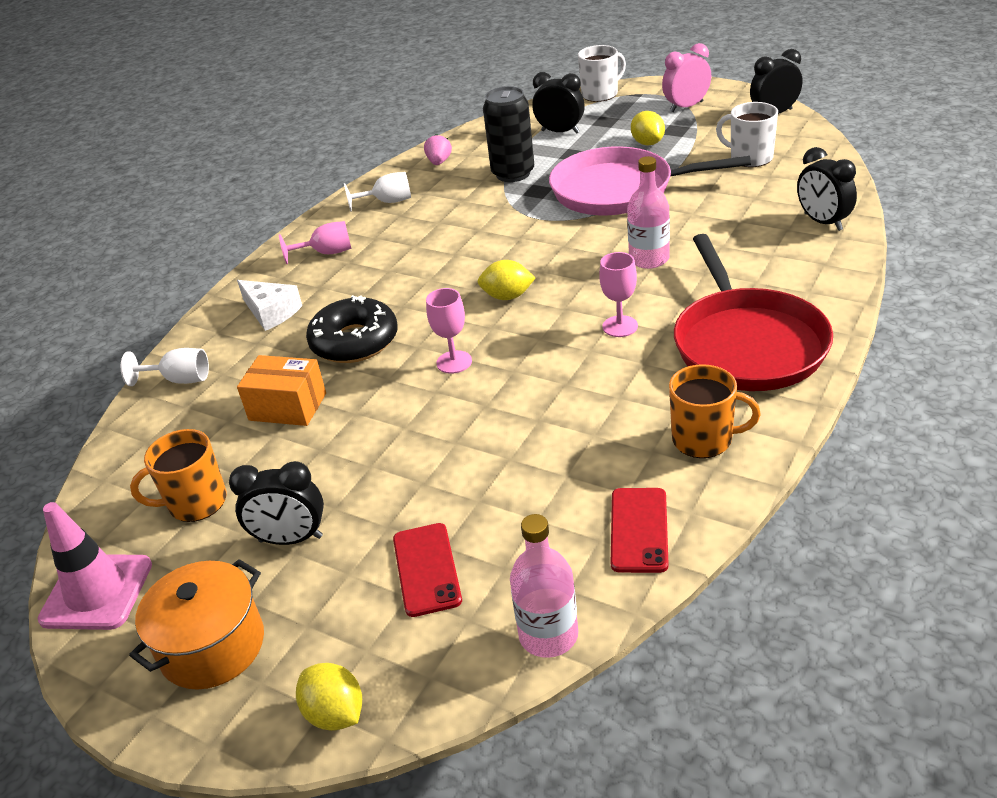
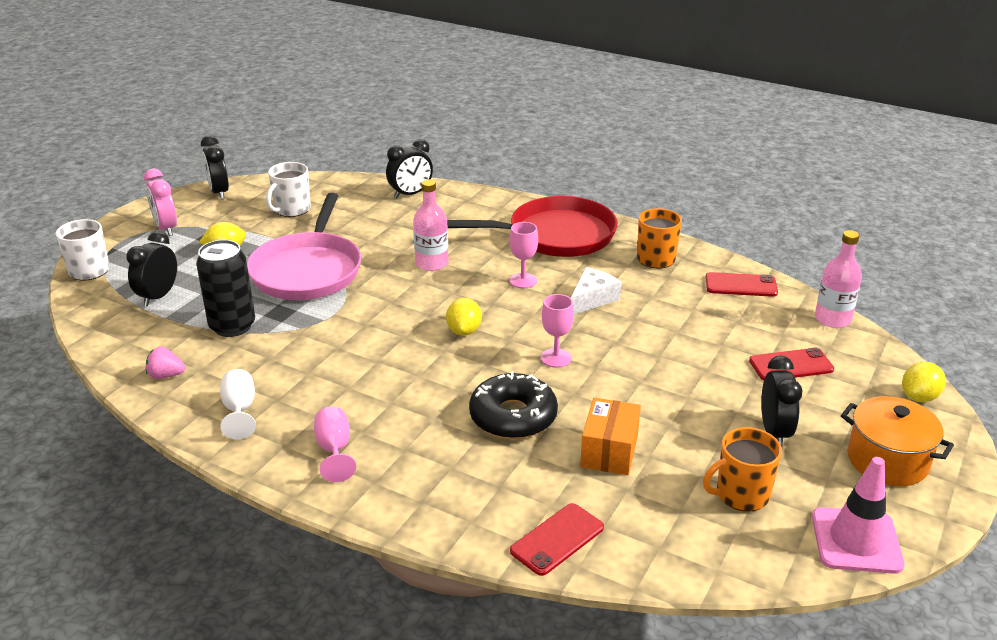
camera: 95 degrees left, 5 degrees down
(179, 380) = (557, 539): white goblet -> red phone
(196, 503) = (741, 494): orange mug -> orange mug turned 90 degrees clockwise
(271, 312) = (444, 481): white cheese -> white cheese (592, 299)

